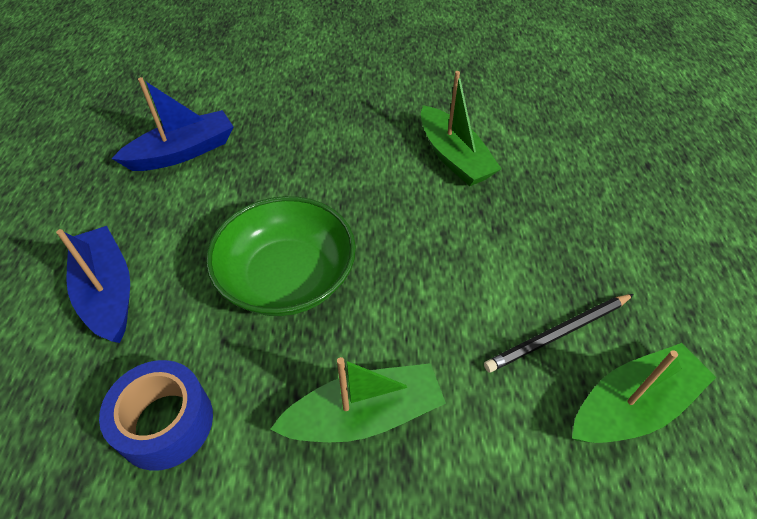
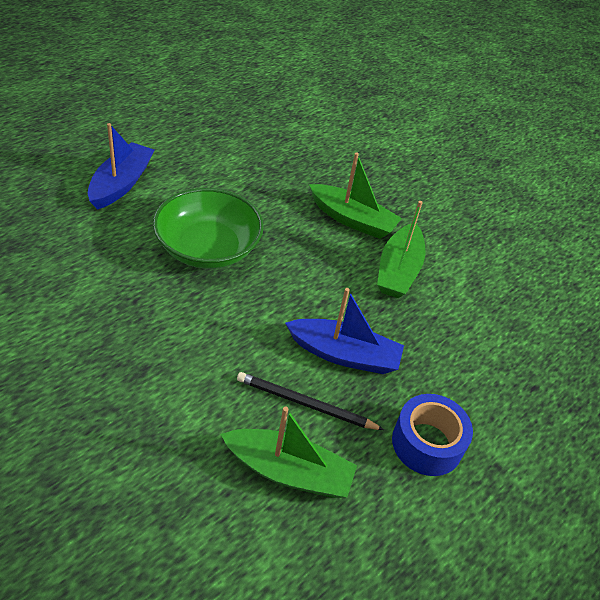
camera: 40 degrees right, 5 degrees down
(166, 423) = (70, 258): blue tape -> blue tape (427, 443)
(183, 152) = (246, 146): blue boat -> blue boat (344, 355)
(365, 415) = (152, 337): green boat -> green boat (352, 220)

